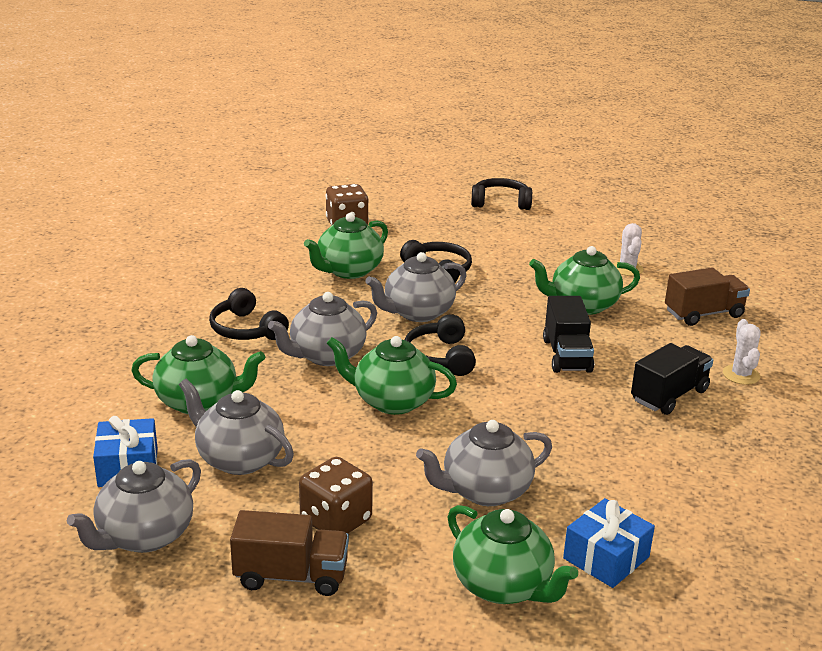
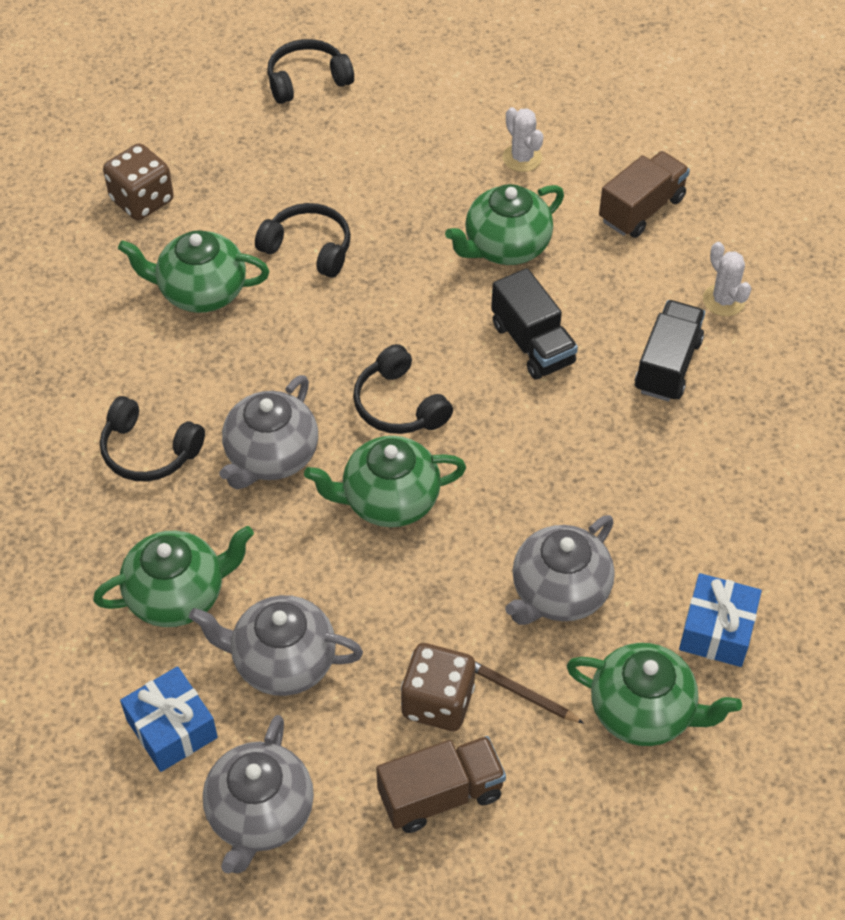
camera: 25 degrees left, 25 degrees up
(348, 271) = (201, 292): green teapot -> green teapot turned 75 degrees clockwise
(407, 538) = (521, 693): none -> brown pencil
(417, 313) = (329, 337): grey teapot -> none

